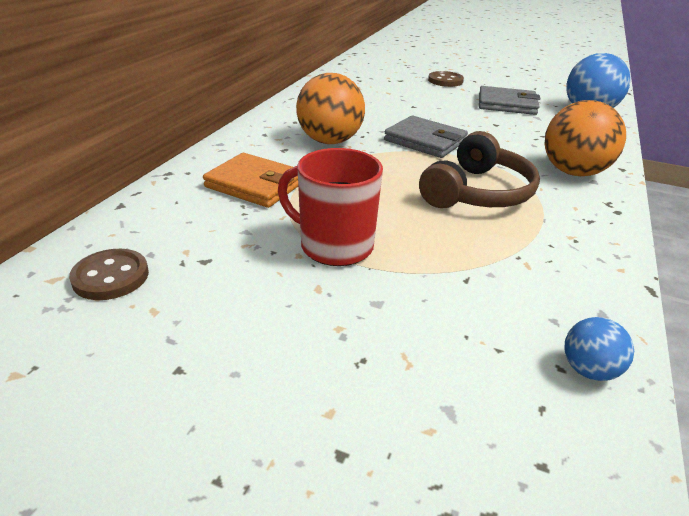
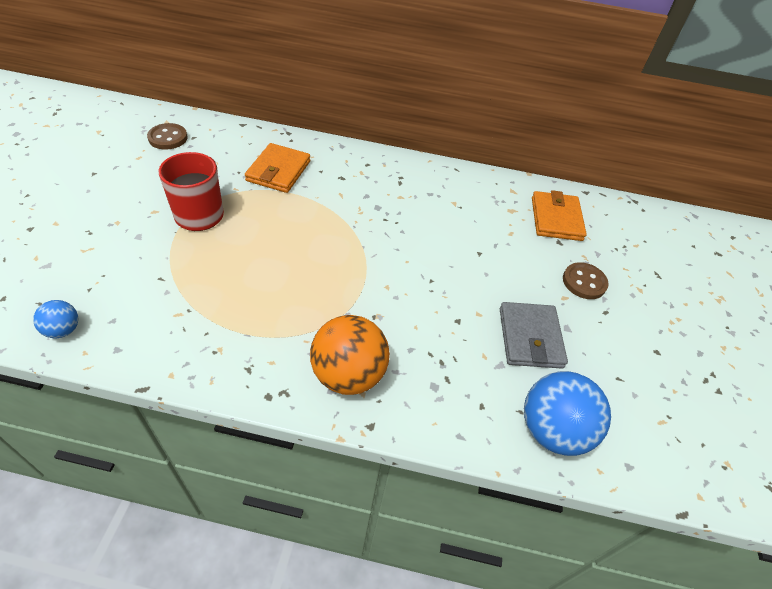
camera: 75 degrees right, 15 degrees up
(329, 141) = (366, 200): orange ball -> none
(372, 76) = (556, 219): none -> orange wallet
(425, 141) = (388, 261): grey wallet -> none
(477, 192) = (288, 292): brown headphones -> none

